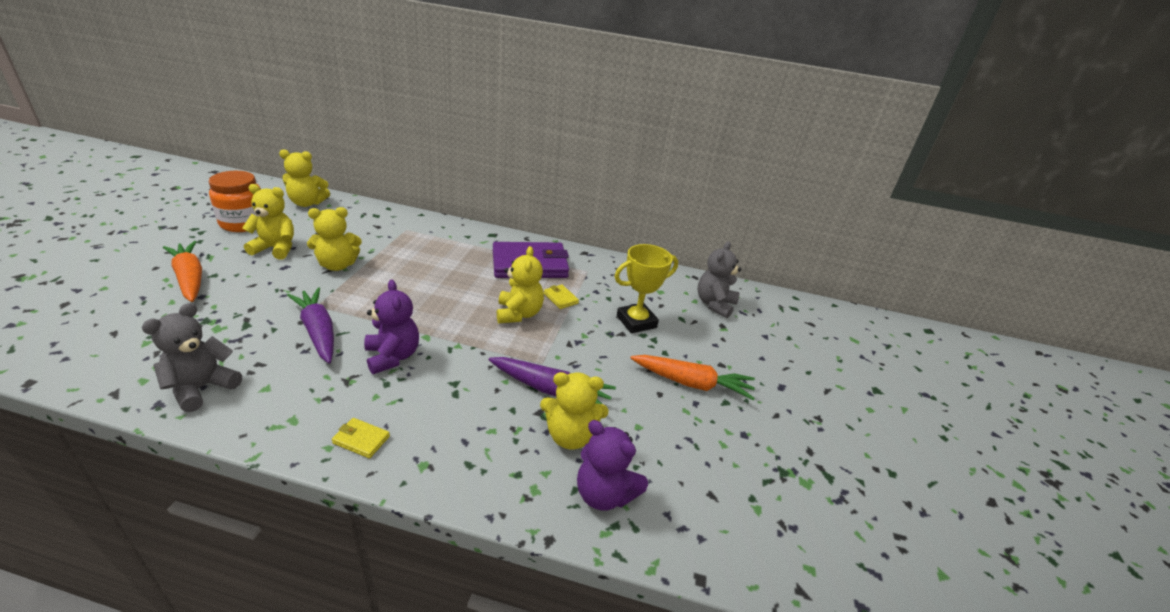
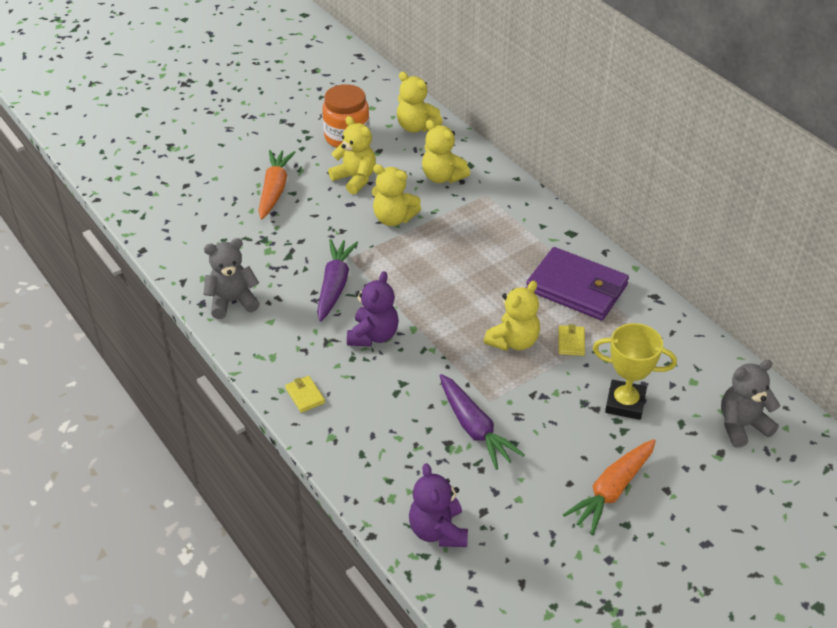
camera: 45 degrees right, 10 degrees up
(570, 436) = (454, 475): yellow teddy bear -> yellow teddy bear (442, 177)
(691, 383) = (612, 490): orange carrot -> orange carrot turned 75 degrees clockwise

